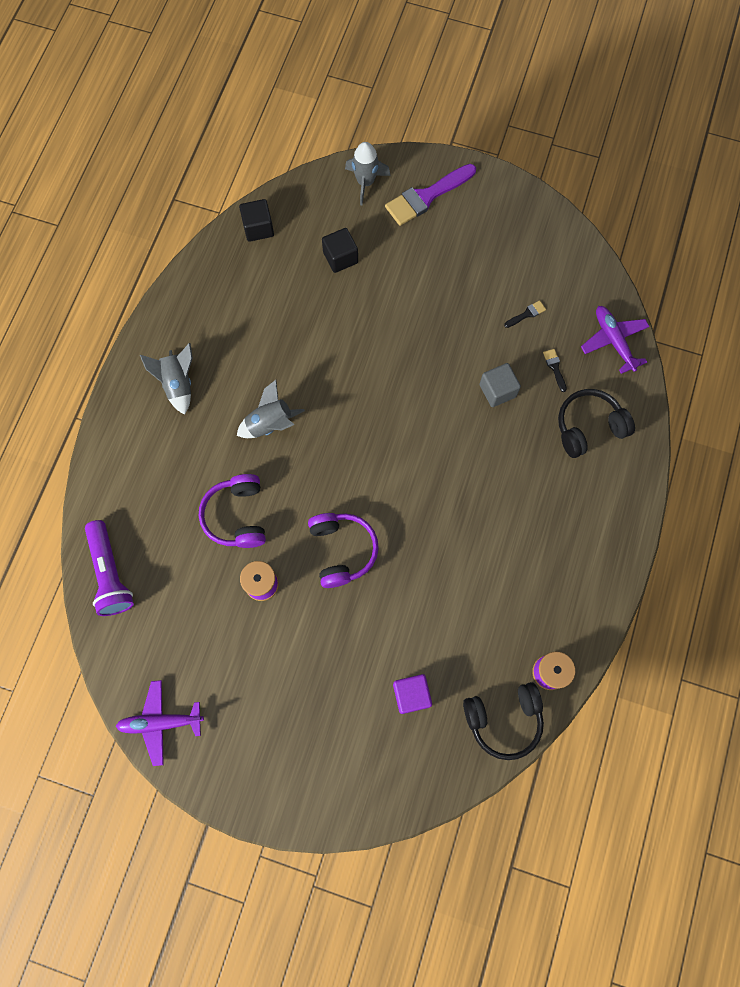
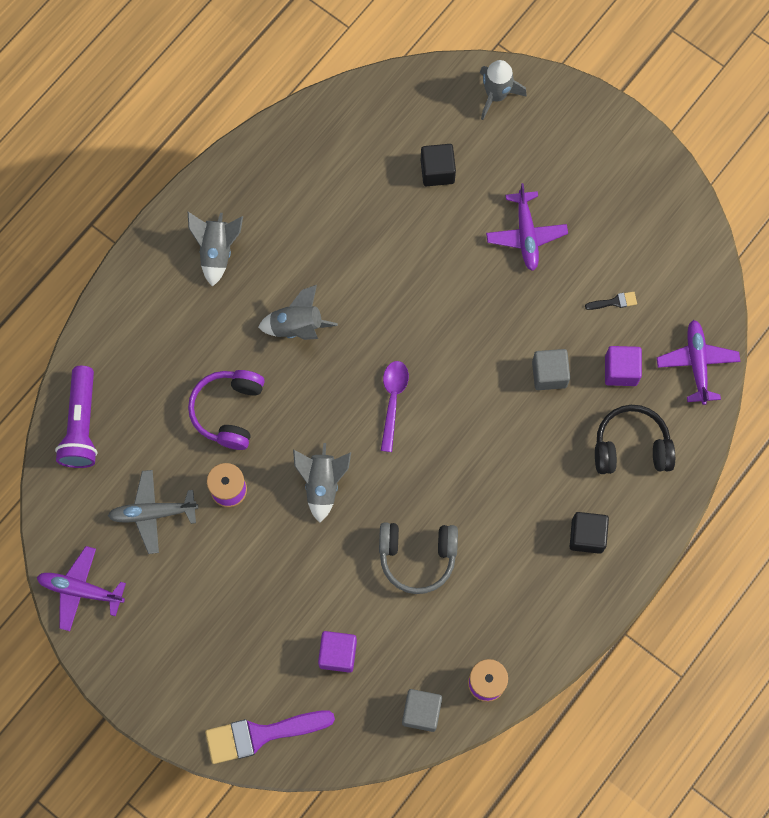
camera: 20 degrees right, 0 degrees up
(201, 629) = (152, 513): none -> grey plane
(258, 228) = (361, 108): black cube -> black cube (587, 536)
(342, 550) = (322, 484): purple headphones -> grey rocket
(375, 457) = (393, 400): none -> purple spoon
(426, 197) = (557, 134): purple brush -> purple brush (261, 734)
(433, 284) = (526, 235): none -> purple plane
(447, 583) = (417, 556): none -> grey headphones
(504, 719) = (421, 712): black headphones -> grey cube
(554, 368) = (621, 370): black brush -> purple cube

